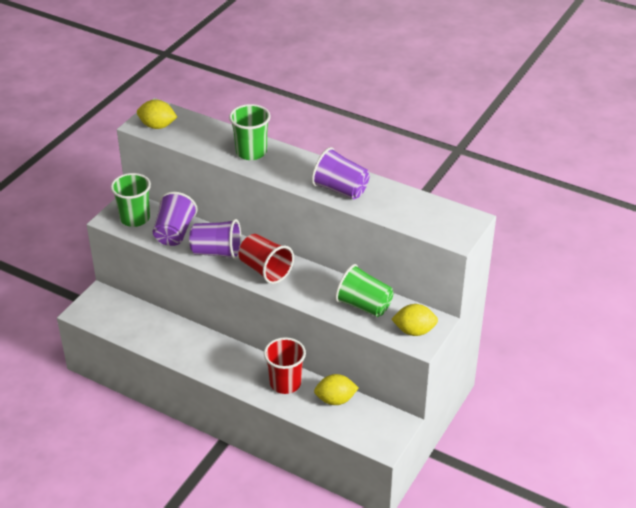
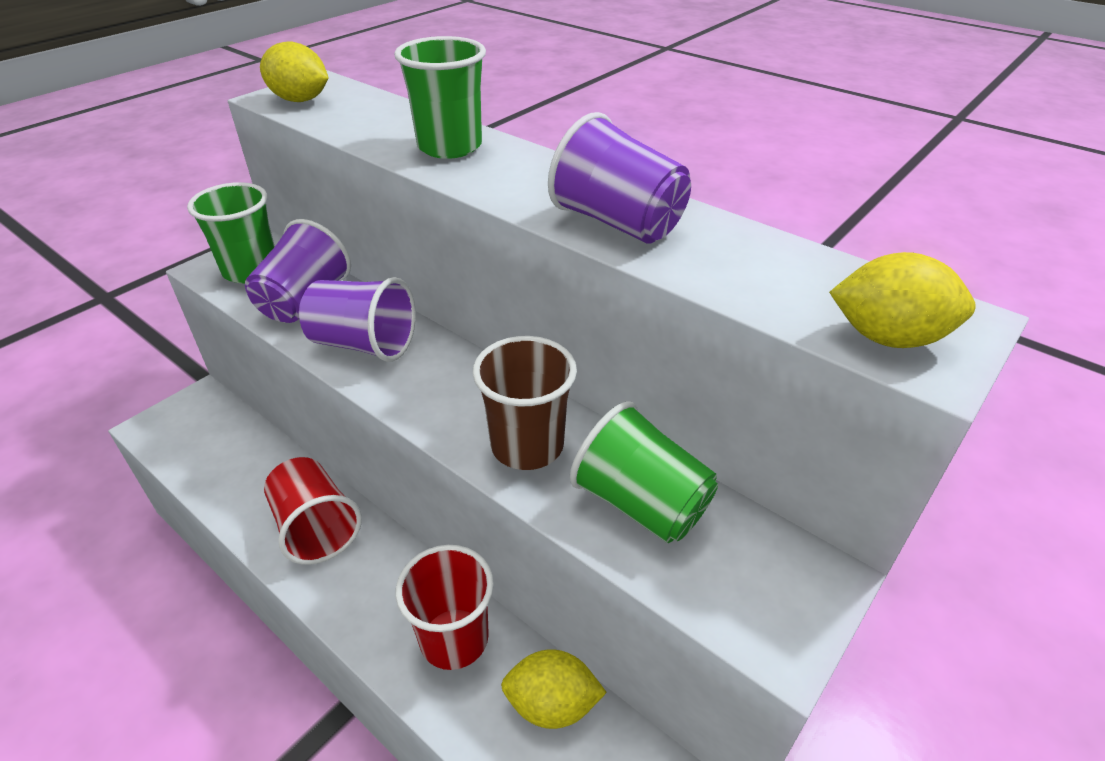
camera: 10 degrees right, 0 degrees up
(265, 270) = (443, 391): red cup -> red cup (316, 528)
(311, 289) = (527, 446): none -> brown cup
(414, 331) = (763, 597): yellow lemon -> yellow lemon (887, 337)

